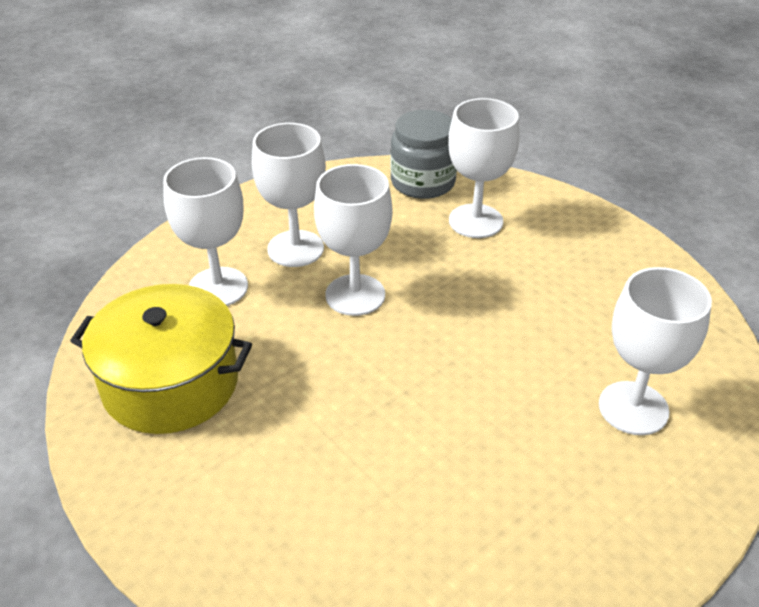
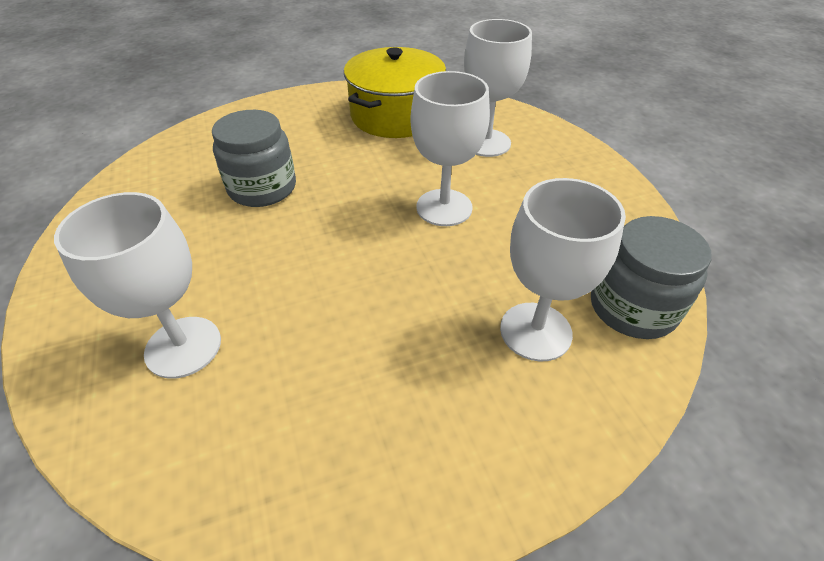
camera: 110 degrees right, 5 degrees up
(295, 249) = (524, 187): white goblet -> none
(394, 457) = (262, 188): none -> grey jar

